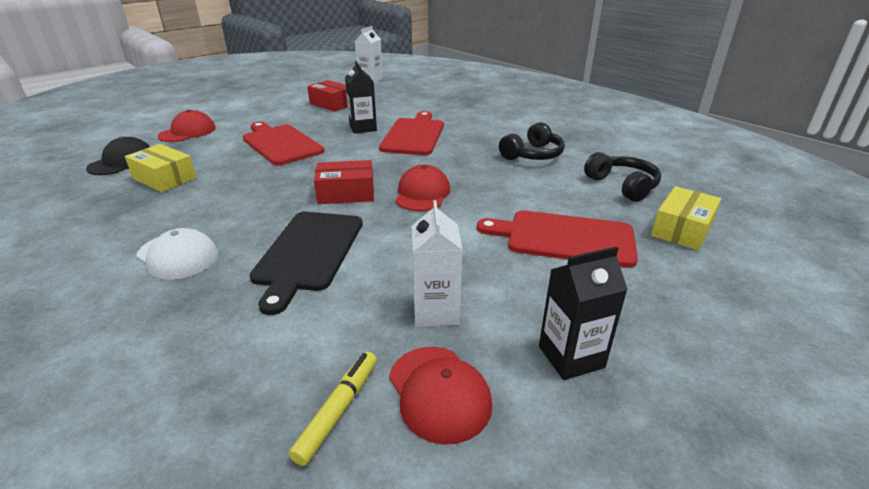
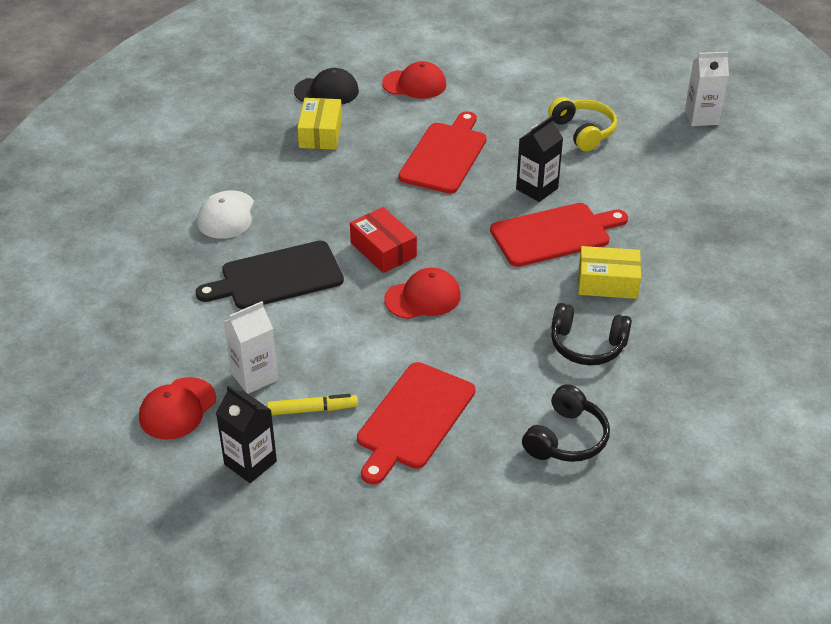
camera: 60 degrees right, 10 degrees up
(332, 104) = (583, 131): red box -> yellow headphones
(338, 410) = (138, 371): yellow marker -> yellow marker (312, 409)
(564, 238) = (414, 419): red cutting board -> red cutting board turned 135 degrees counterclockwise
(681, 229) = (497, 501): yellow box -> yellow box (607, 282)

